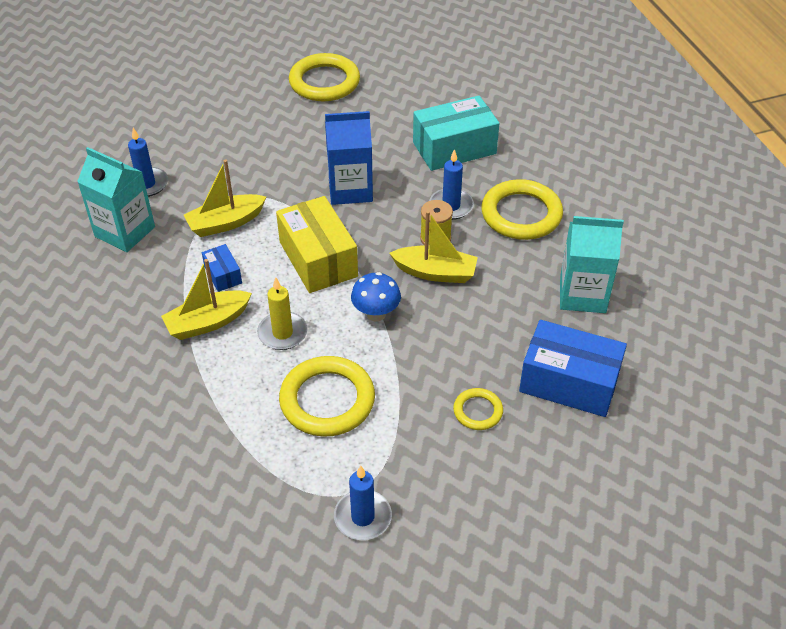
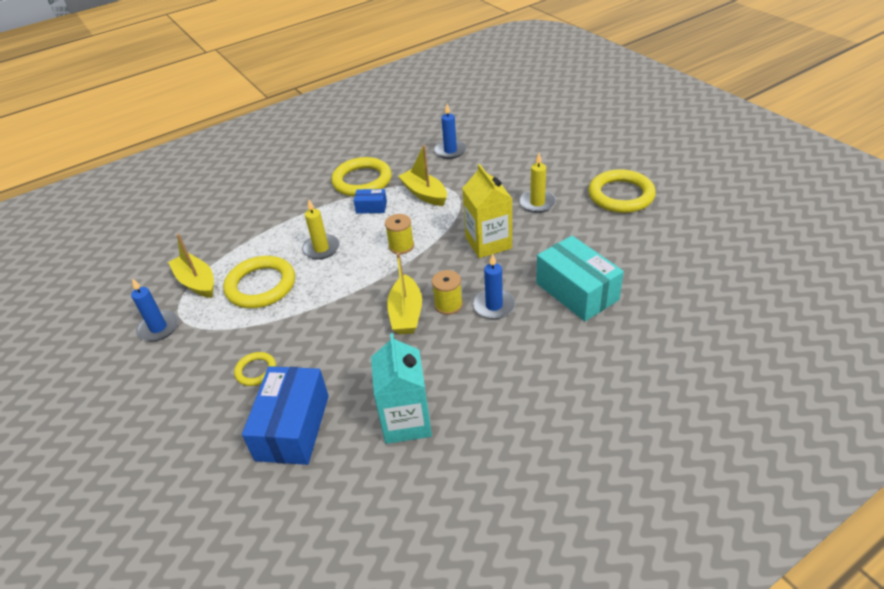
camera: 80 degrees right, 5 degrees down
(125, 232) = (400, 157): turquoise carton -> none
(207, 322) = (325, 213): yellow boat -> yellow boat (197, 282)
(223, 275) = (371, 207): blue box -> blue box turned 45 degrees clockwise
(302, 139) = (537, 203): none -> yellow candle
(318, 259) = (401, 246): yellow box -> yellow spool
(350, 189) = (488, 243): blue carton -> yellow carton
(376, 314) = (350, 290): blue mushroom -> none
(521, 214) = (503, 356): yellow ring -> yellow ring (362, 181)

